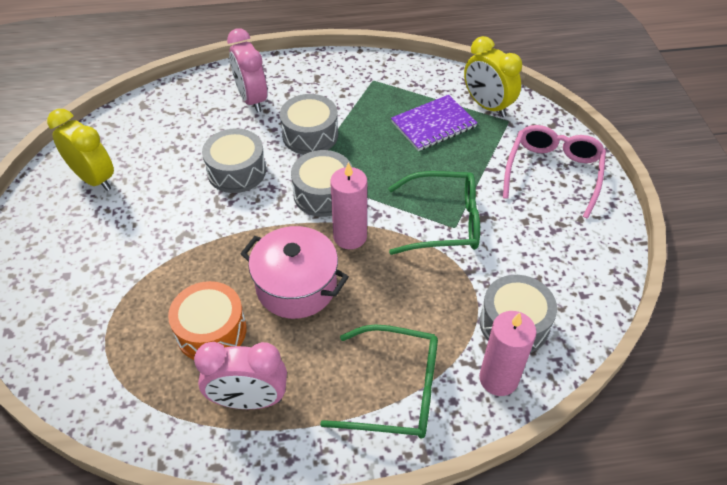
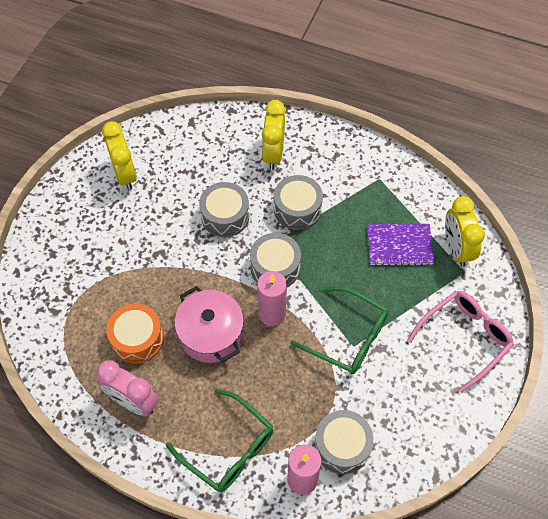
camera: 30 degrees right, 10 degrees up
(252, 99) = (273, 154): pink clock -> yellow clock

